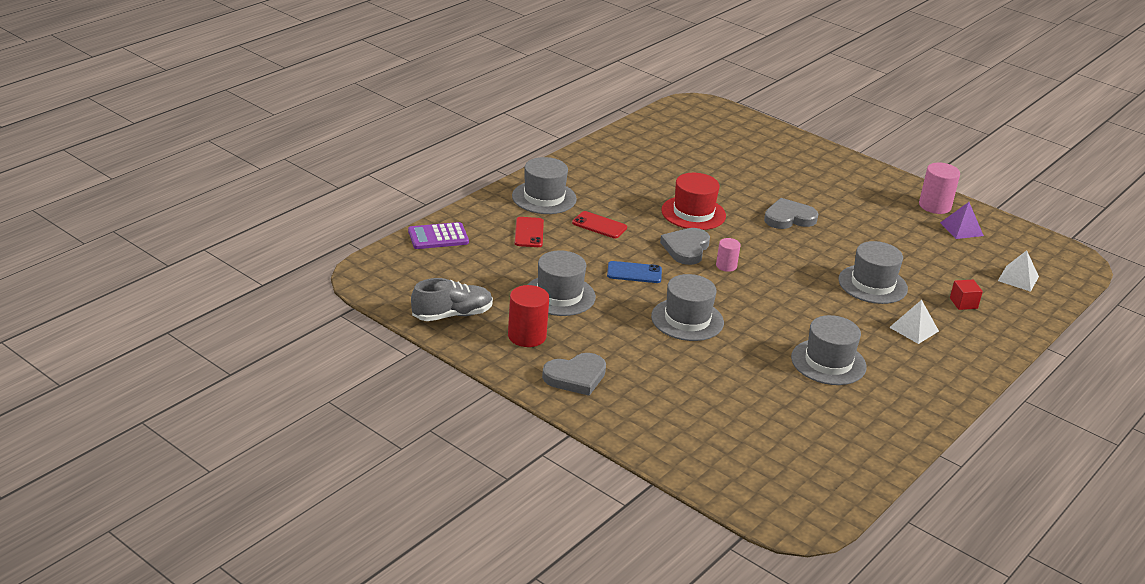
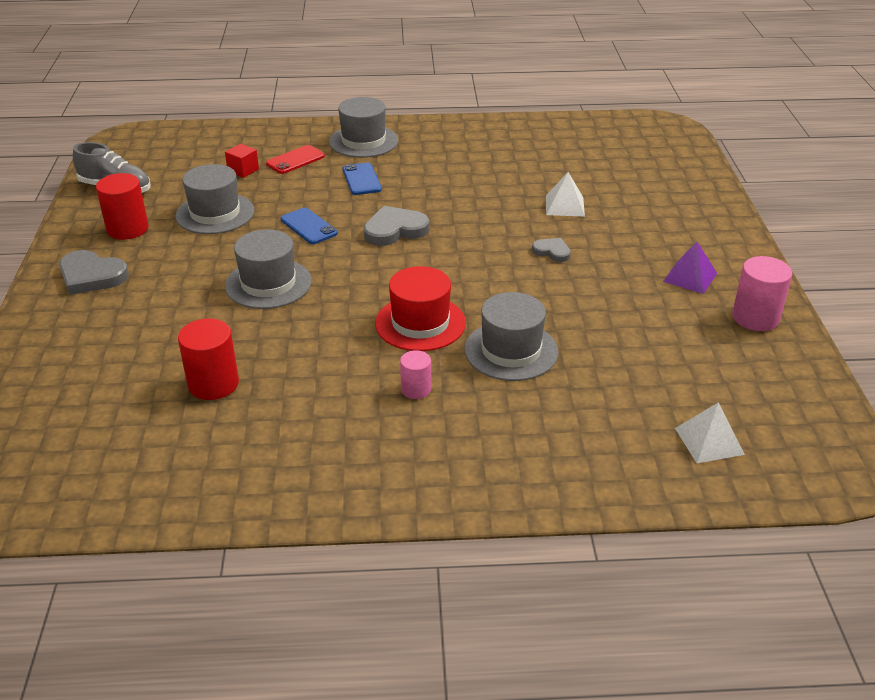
camera: 50 degrees right, 5 degrees up
(438, 237) = (226, 134): purple calculator -> none
(599, 225) = (361, 179): red phone -> blue phone
(693, 213) = (465, 206): red hat -> red hat (420, 323)
(726, 266) = (399, 260): pink cylinder -> pink cylinder (416, 389)
(779, 389) = (213, 384): none -> red cylinder
(789, 218) = (552, 251): grey heart -> grey heart, size x0.58
(828, 362) = (308, 390): grey hat -> none
(914, 329) = (463, 415): white pyramid -> white pyramid (564, 205)
(961, 229) = (741, 355): purple pyramid -> purple pyramid (690, 277)
(963, 303) = (578, 425): red cube -> red cube (243, 170)

